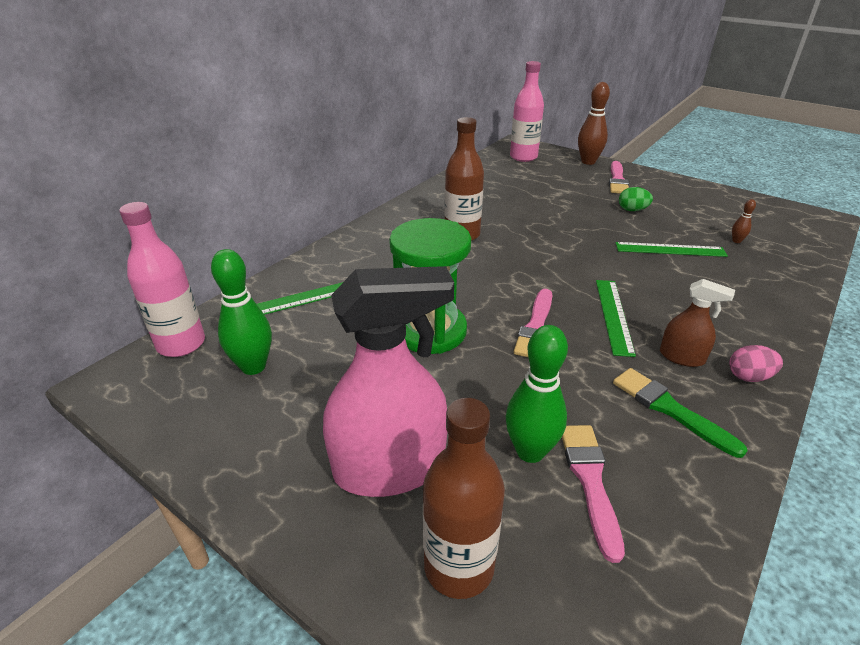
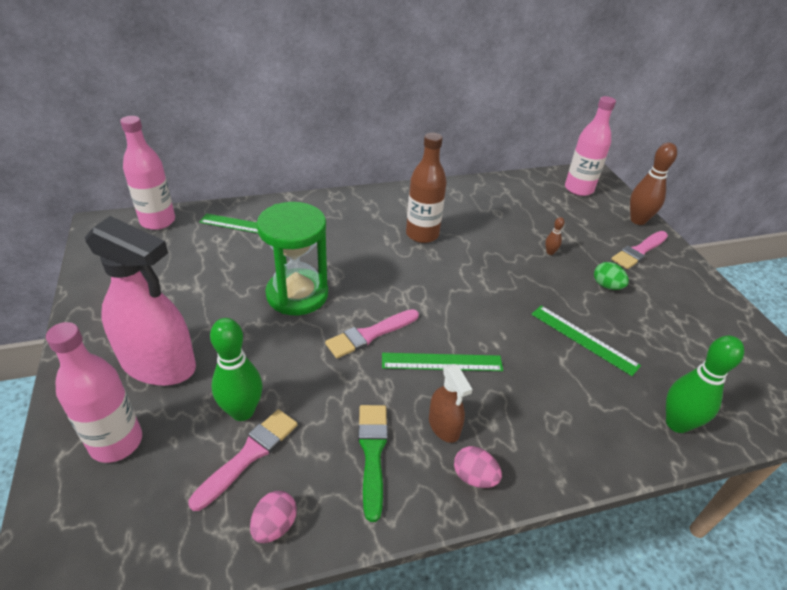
camera: 35 degrees right, 5 degrees up
(253, 366) = (173, 257): green bowling pin -> green bowling pin (677, 423)
(459, 567) = (116, 442): brown bottle -> pink bottle
(614, 315) = (442, 362): green ruler -> green ruler turned 45 degrees clockwise
(692, 516) = (274, 525): none -> pink egg
(736, 241) = (668, 368): brown bowling pin -> brown bowling pin (550, 252)

